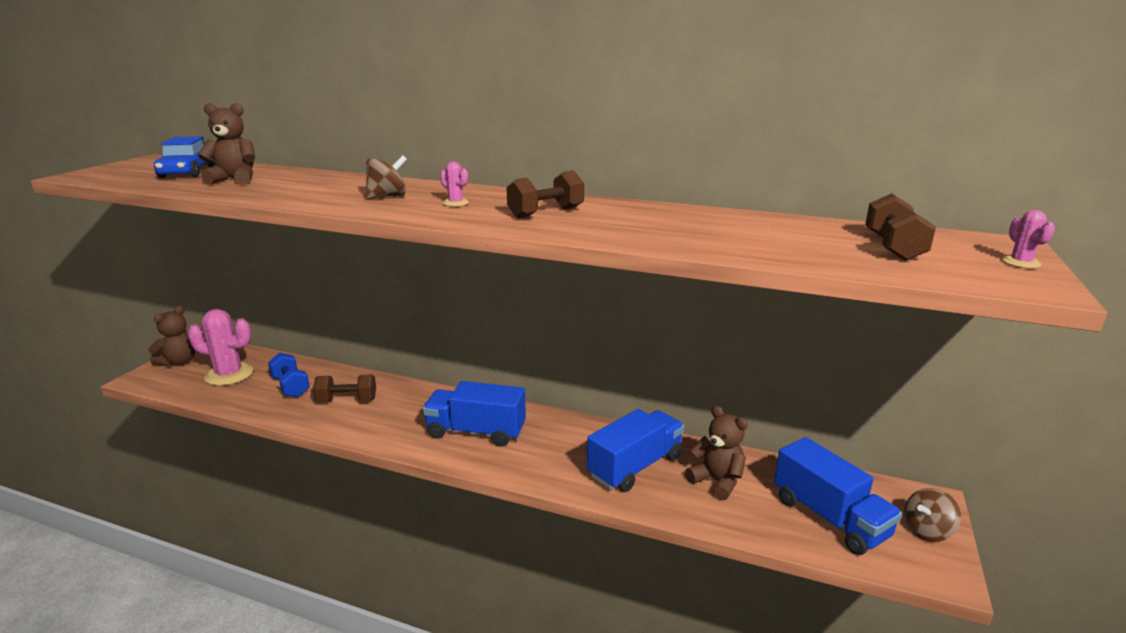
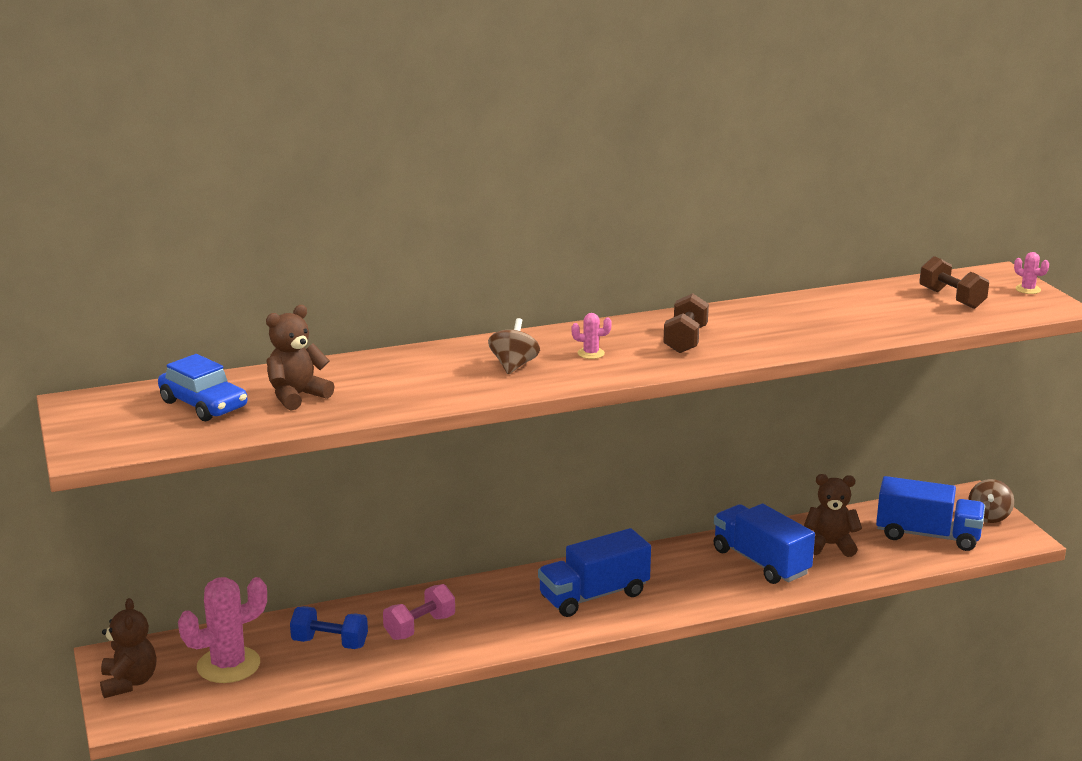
camera: 40 degrees left, 0 degrees up
(347, 400) = (420, 627): brown dumbbell -> pink dumbbell
(635, 466) = (761, 562): blue truck -> blue truck turned 45 degrees counterclockwise

